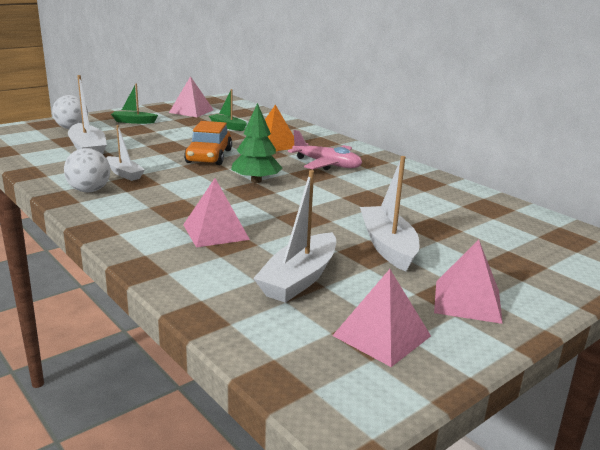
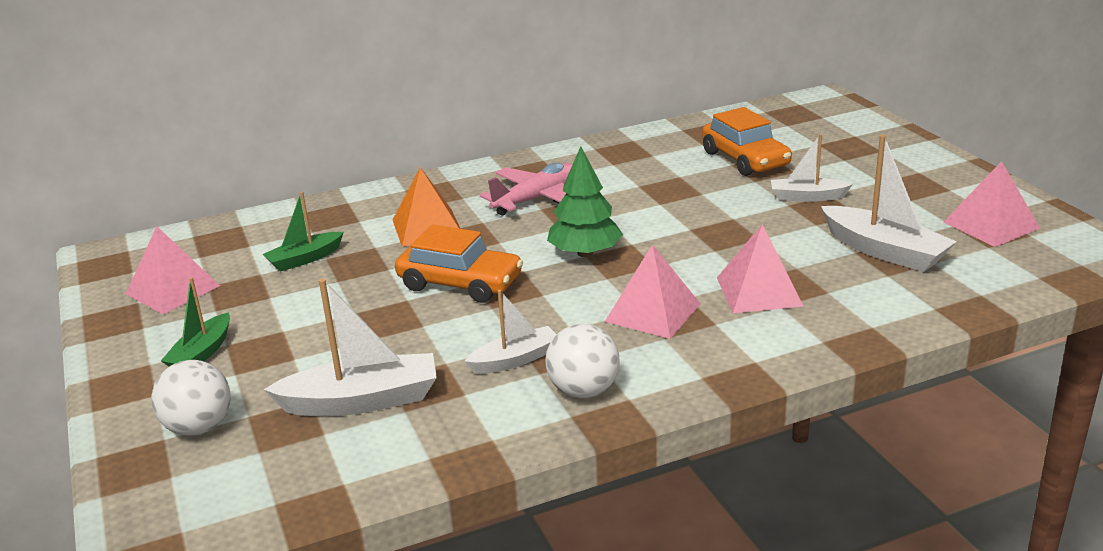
camera: 70 degrees left, 5 degrees up
(387, 246) = (807, 197): white boat -> white boat, size x0.62
(444, 221) = (745, 159): none -> orange car
(467, 301) = (924, 180): pink pyramid -> pink pyramid (652, 312)

